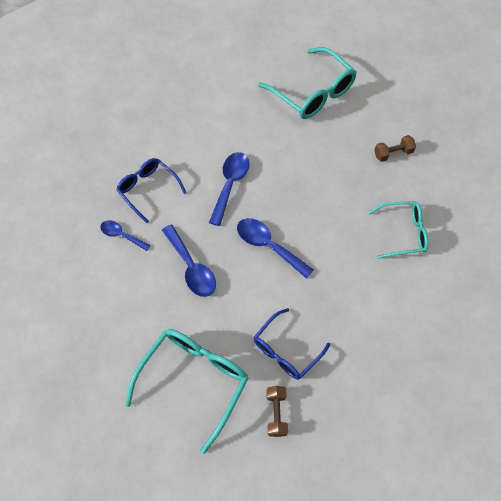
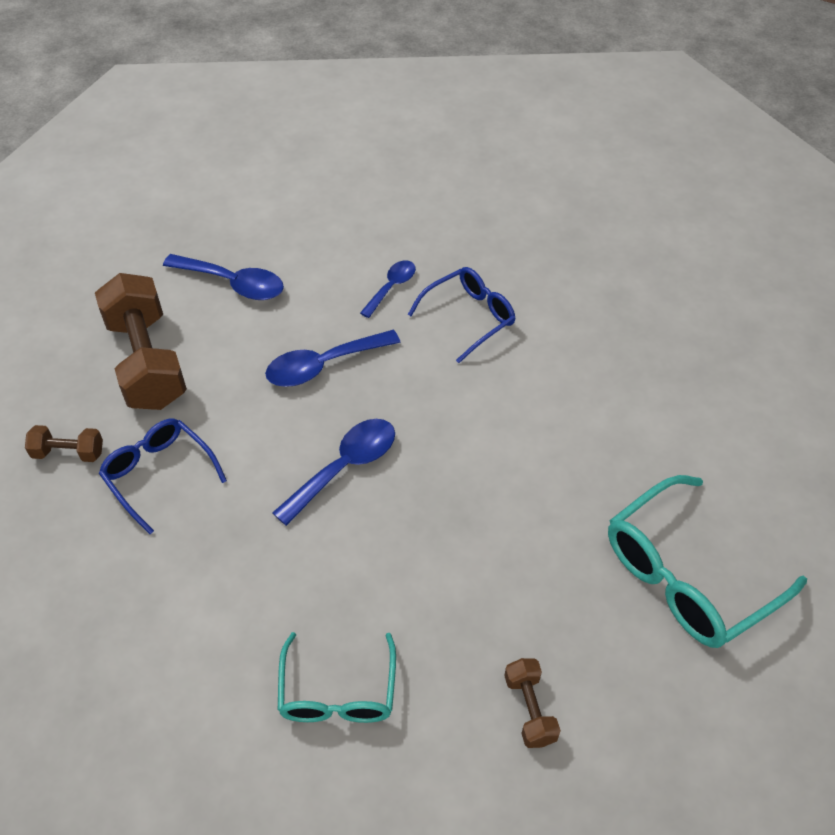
camera: 95 degrees right, 10 degrees down
(194, 381) = (147, 362): turquoise glasses -> brown dumbbell
(230, 185) = (470, 423): blue spoon -> blue spoon (233, 283)

